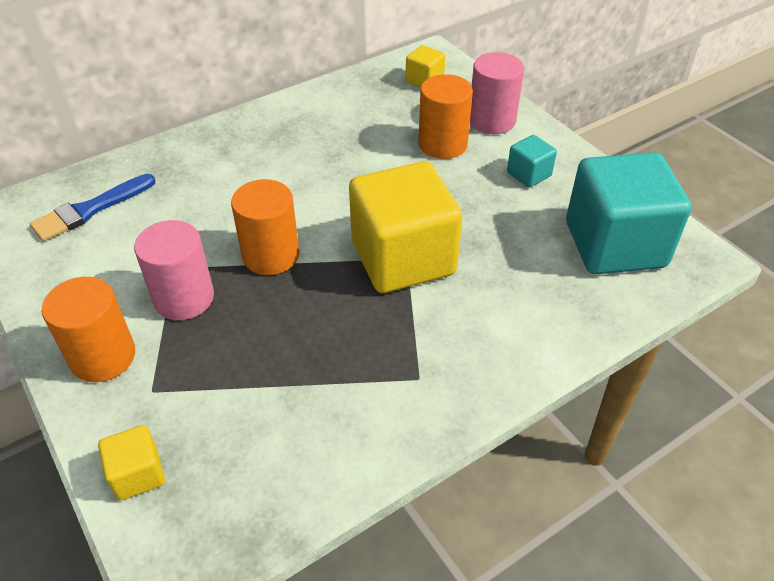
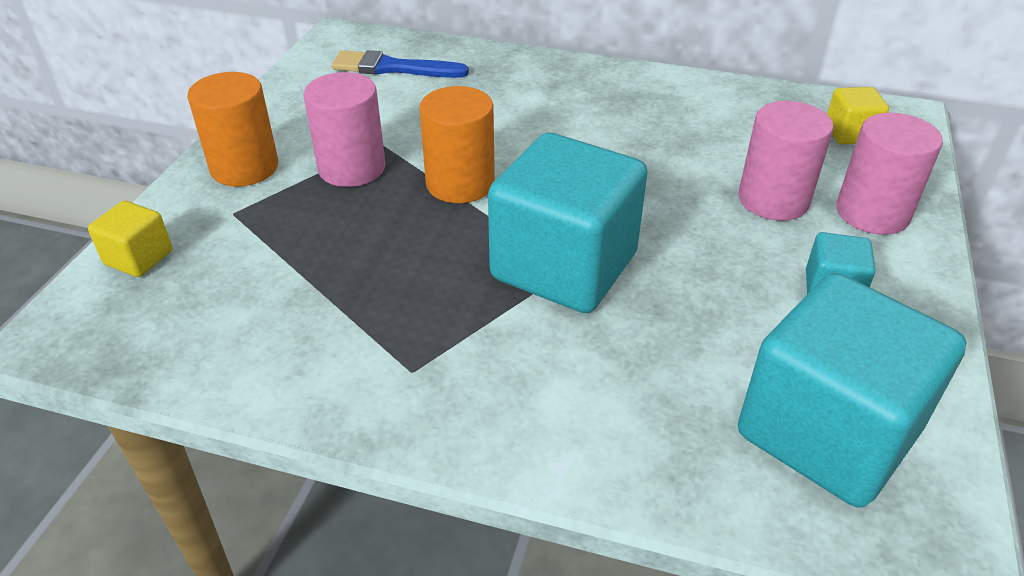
camera: 50 degrees right, 5 degrees down
(403, 258) = (564, 266): yellow cube -> turquoise cube
(442, 144) = (773, 200): orange cylinder -> pink cylinder

